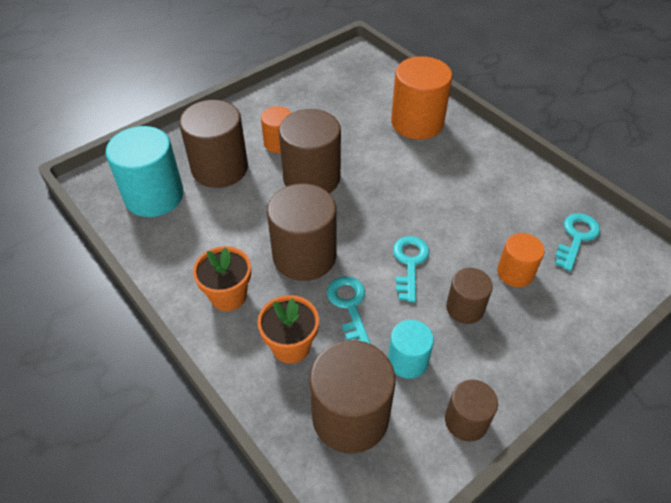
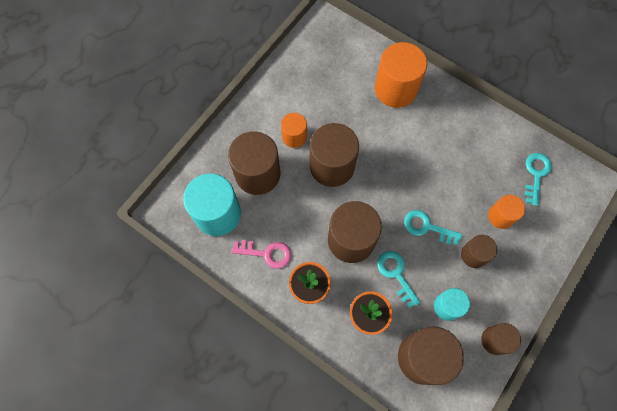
camera: 15 degrees left, 20 degrees up
(192, 247) = (267, 253): none -> pink key
(409, 263) = (427, 227): turquoise key -> turquoise key turned 60 degrees counterclockwise

